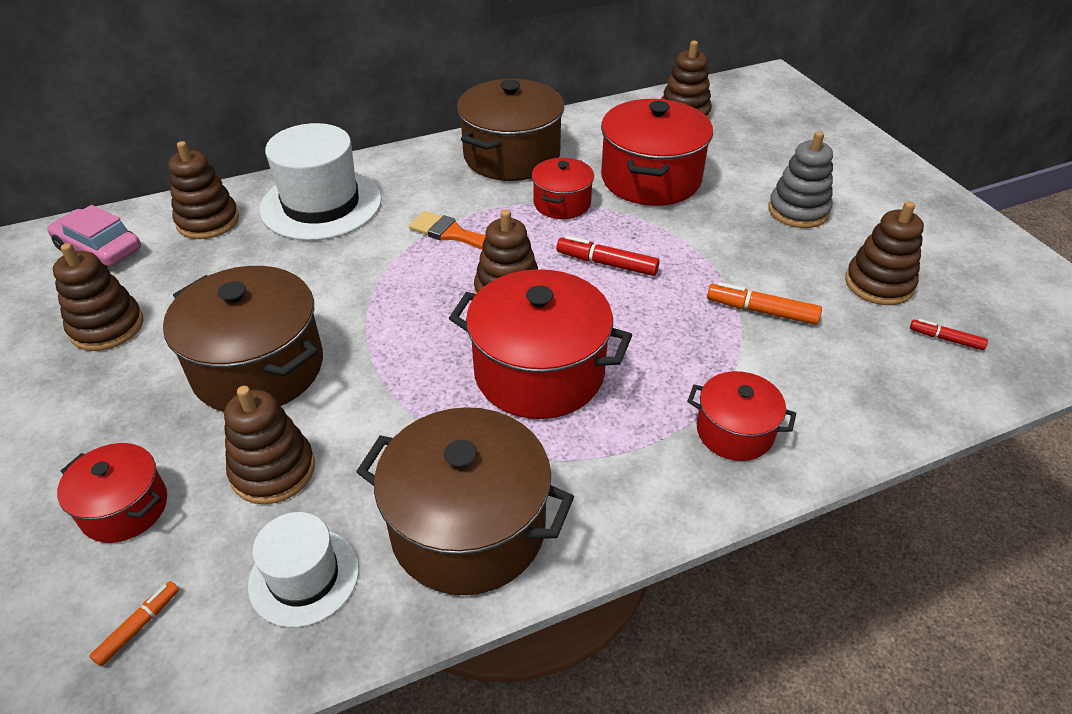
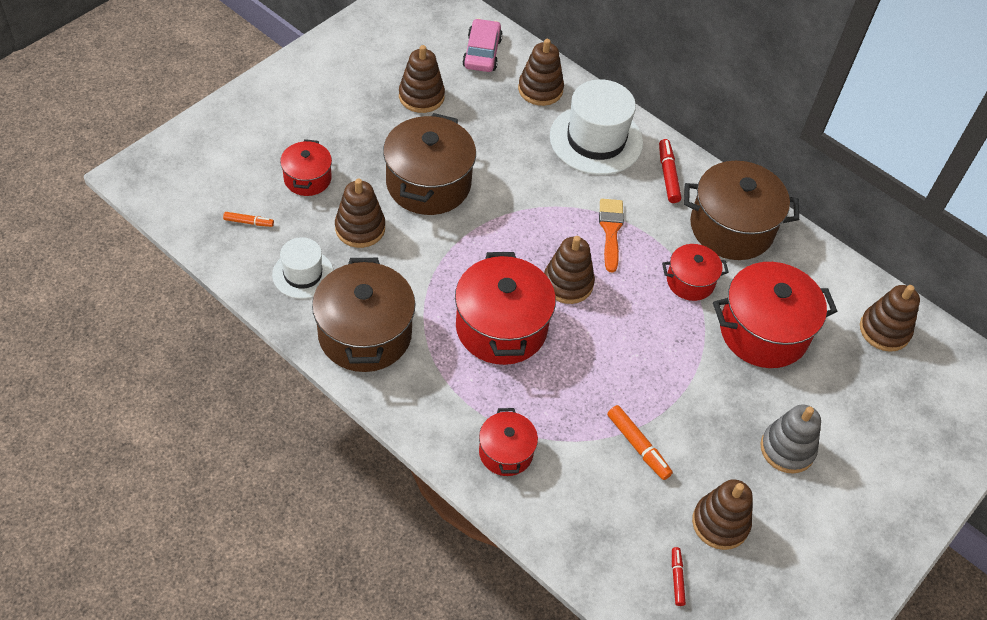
camera: 60 degrees right, 10 degrees up
(607, 263) = (634, 332): red marker -> red marker (668, 175)
(762, 311) = (638, 446): orange marker -> orange marker turned 150 degrees clockwise

